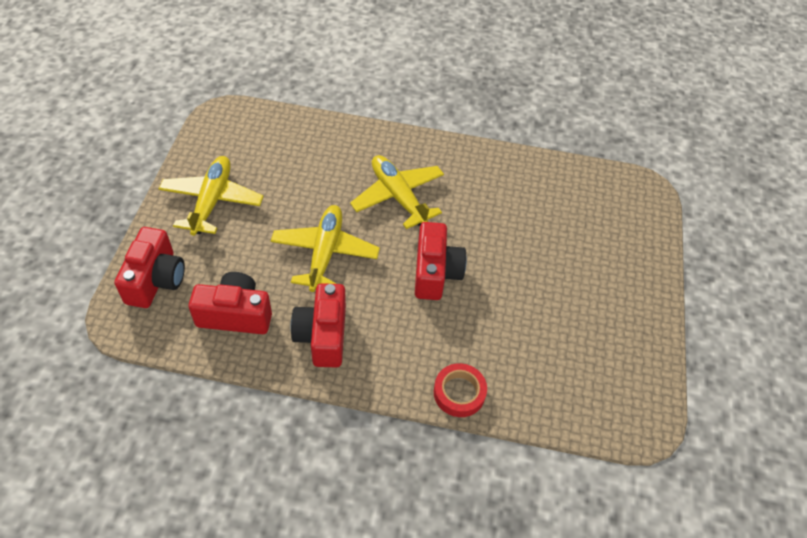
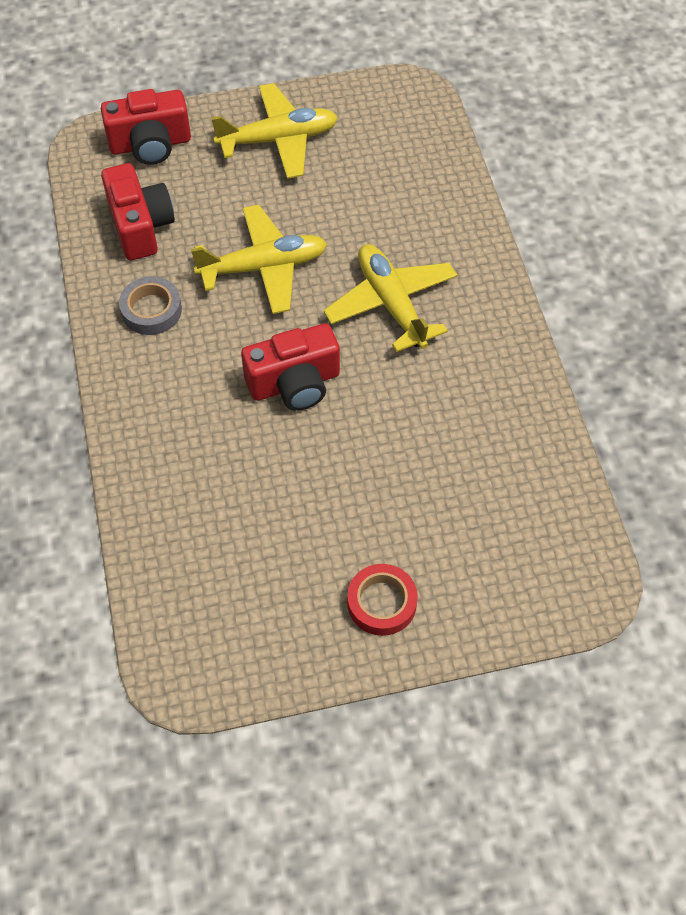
camera: 70 degrees right, 5 degrees up
(322, 335) = (151, 310): red camera -> grey tape
(398, 196) = (391, 304): yellow plane -> yellow plane turned 60 degrees counterclockwise
(459, 393) = (136, 464): red tape -> red tape (382, 603)

